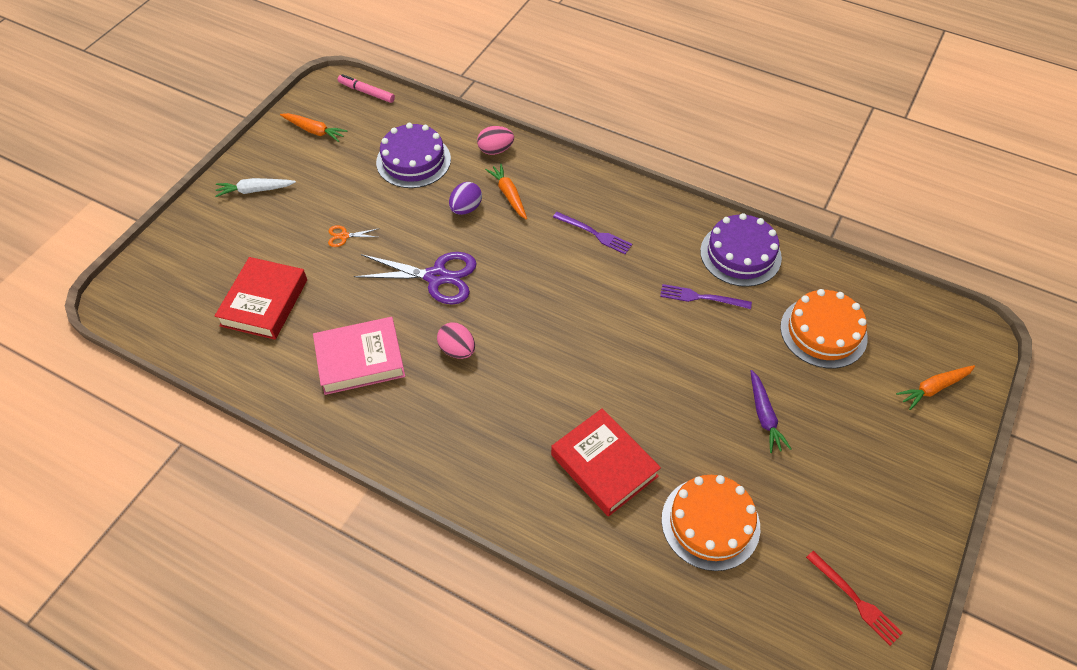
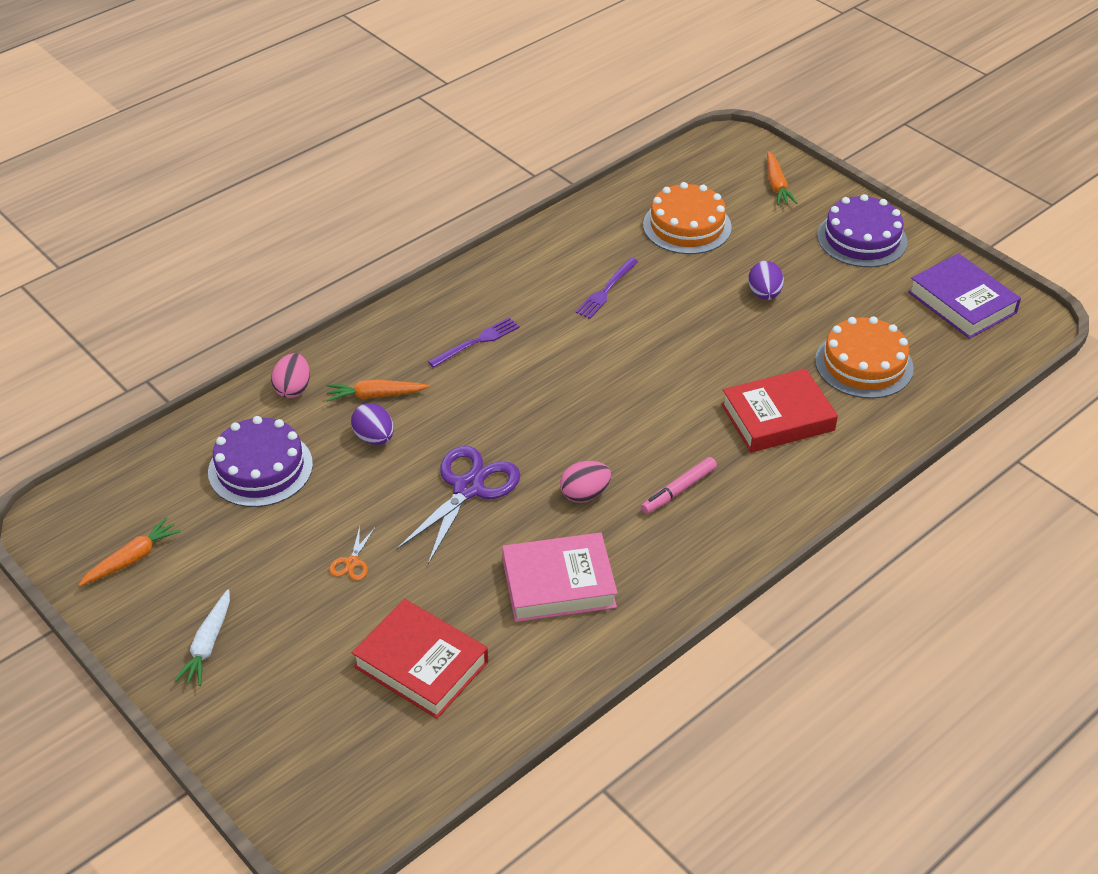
camera: 70 degrees left, 10 degrees down
(360, 360) = (558, 584): pink book -> pink book turned 75 degrees clockwise
(366, 92) = (93, 488): pink marker -> pink marker (678, 490)
(740, 254) = (565, 246): purple cake -> purple cake (862, 238)
(764, 416) = (764, 294): purple carrot -> purple egg
(855, 599) = (962, 302): red fork -> purple book

